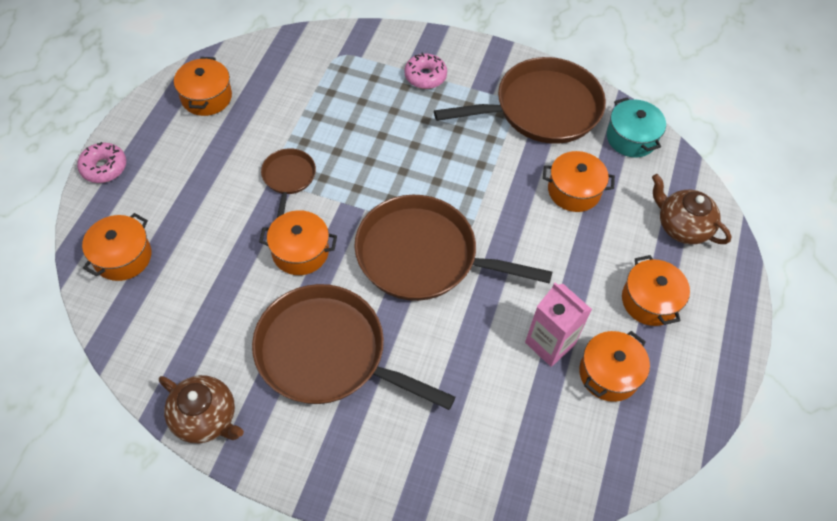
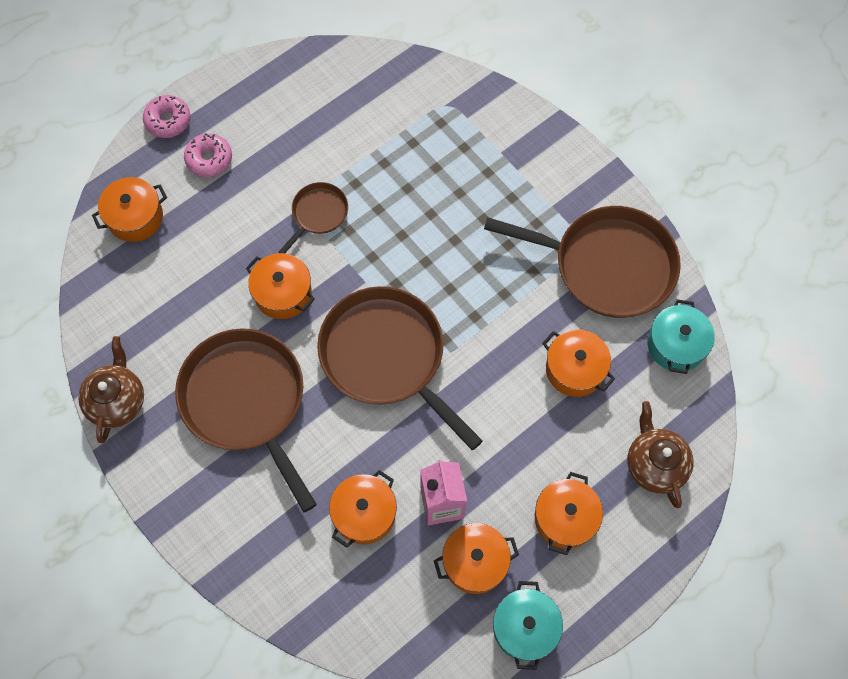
camera: 35 degrees right, 10 degrees up
(205, 418) = (117, 401): brown teapot -> brown teapot turned 150 degrees counterclockwise
(206, 97) = (296, 91): orange pot -> orange pot (364, 514)
(425, 76) = (515, 170): pink donut -> pink donut (209, 159)
(684, 401) = (525, 627): none -> turquoise pot

